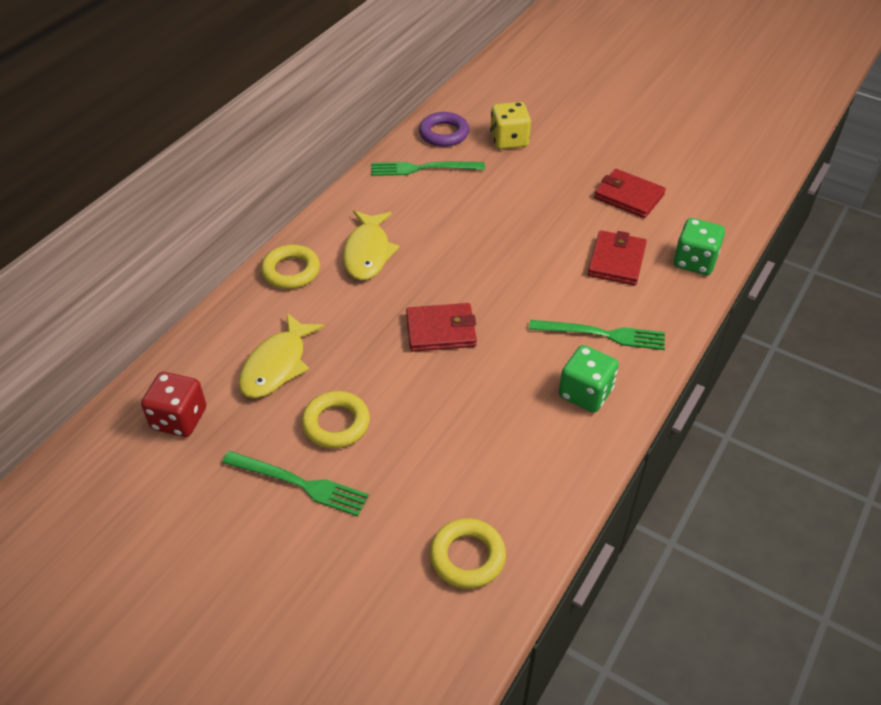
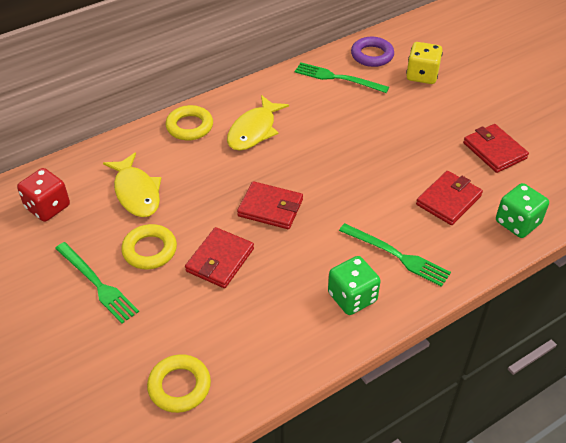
camera: 25 degrees right, 0 degrees up
(277, 365) = (136, 192): yellow fish -> yellow fish turned 75 degrees counterclockwise
(422, 405) = (220, 260): none -> red wallet

